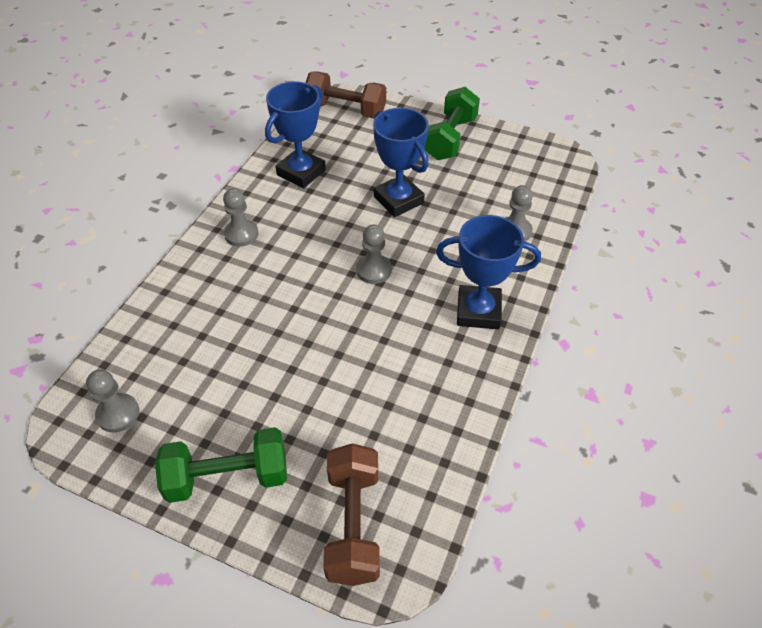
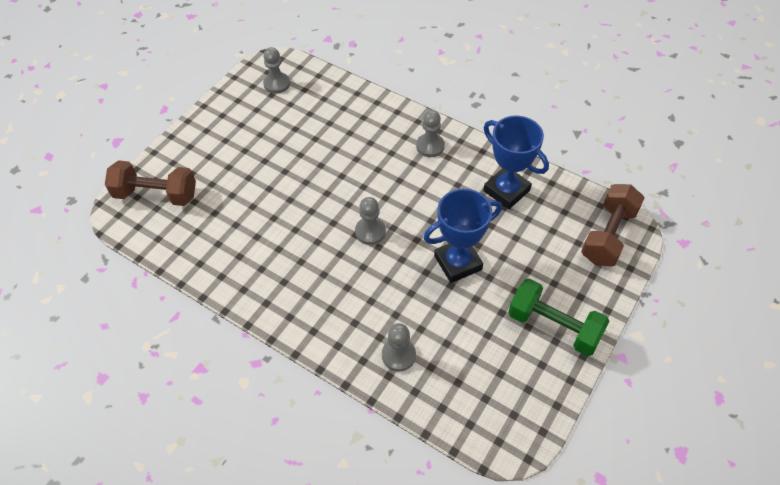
camera: 100 degrees right, 5 degrees up
(228, 477) = (212, 135): green dumbbell -> none
(478, 311) = (306, 301): blue trophy -> none

